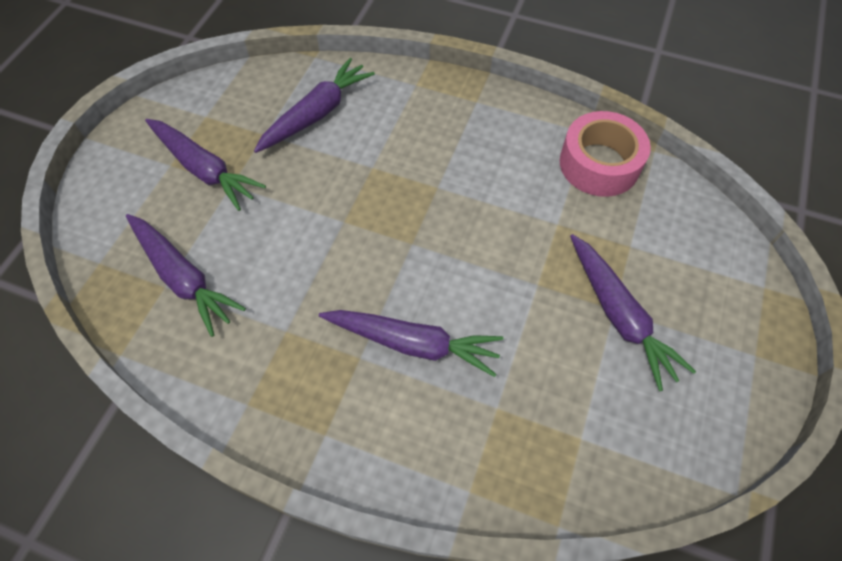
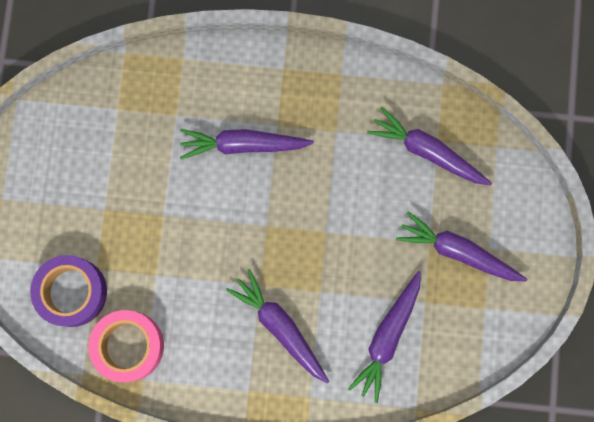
camera: 165 degrees right, 20 degrees up
(619, 315) = (100, 205): purple carrot -> purple carrot (280, 326)
(662, 228) = (72, 292): none -> purple tape

